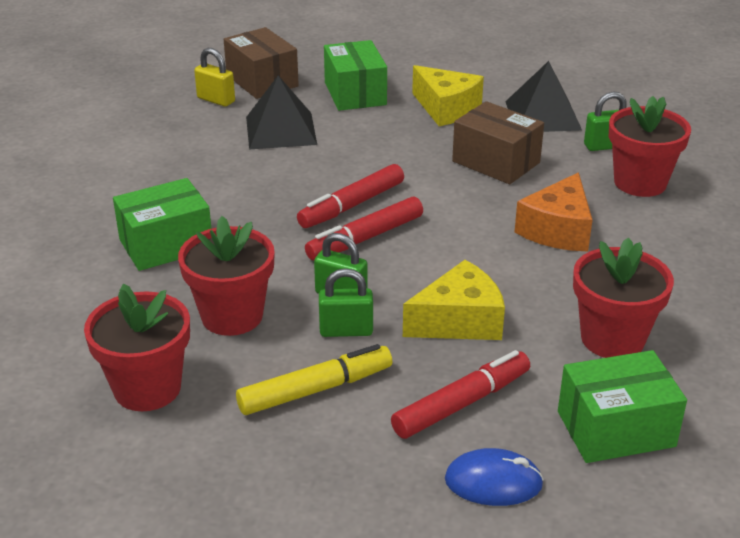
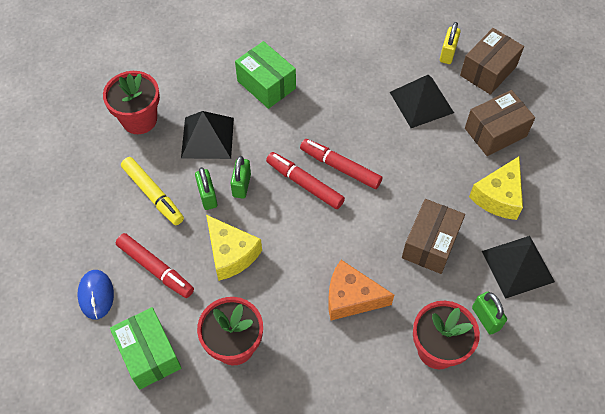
camera: 75 degrees right, 25 degrees up
(232, 316) = (207, 137): red flower pot -> black pyramid
(355, 93) = (495, 132): green box -> brown box

